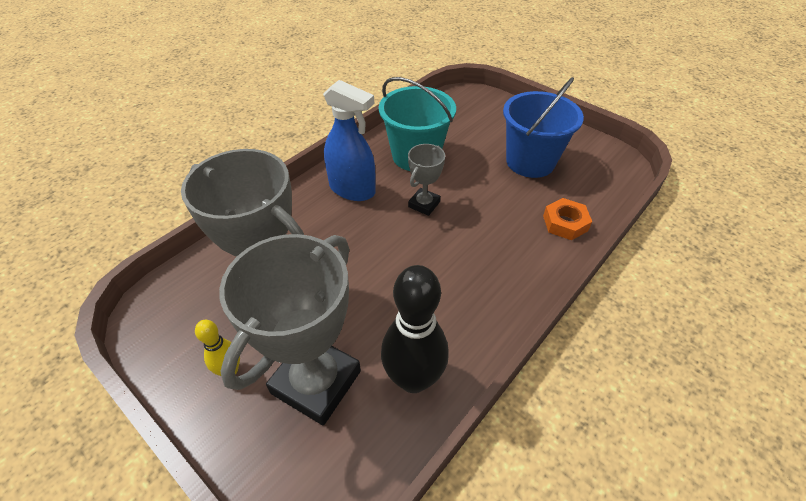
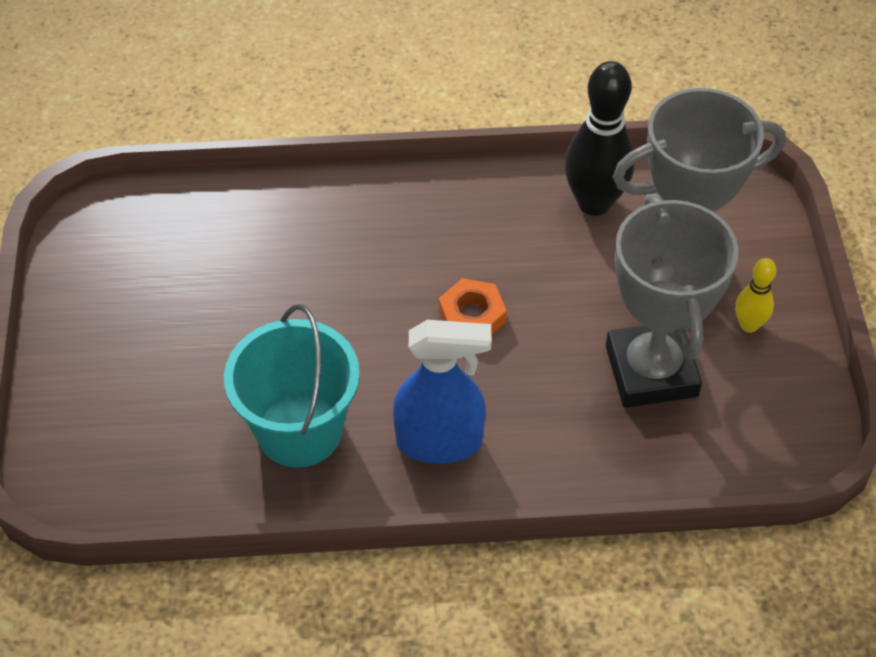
camera: 135 degrees left, 5 degrees up
(352, 189) = (439, 442): blue spray bottle -> blue spray bottle turned 105 degrees clockwise
(424, 204) = (382, 351): grey trophy -> none
(530, 162) = (182, 305): blue bucket -> none
(565, 223) = (272, 212): orange nut -> orange nut (472, 316)

